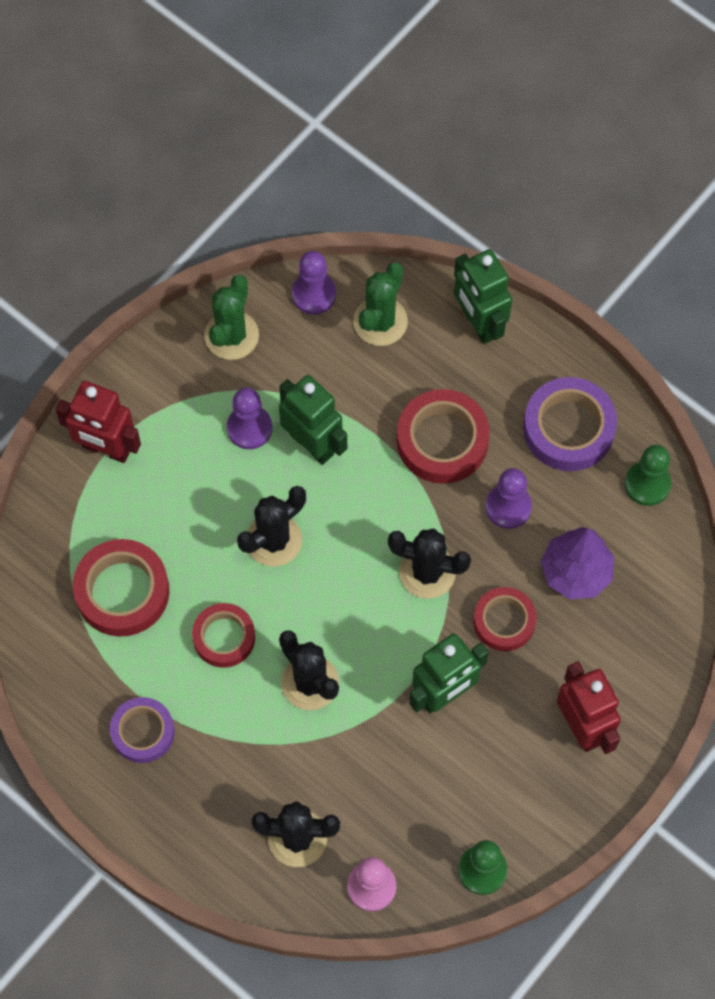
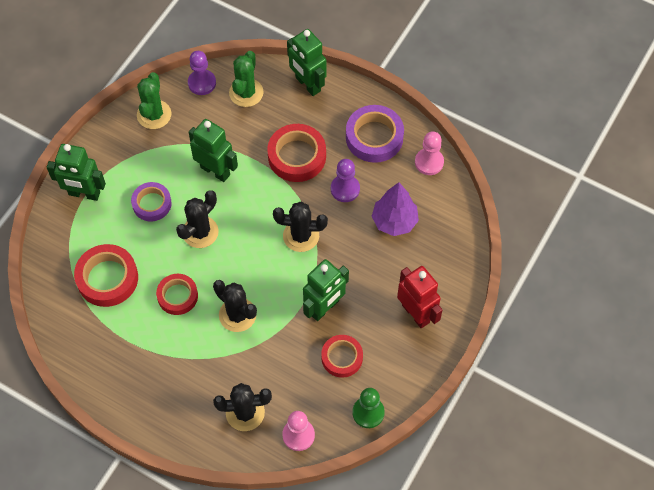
camera: 10 degrees left, 5 degrees down
(106, 449) = (84, 194): red robot -> green robot
(143, 732) = (134, 363): purple tape -> purple tape (152, 204)
(249, 428) = (174, 167): purple pawn -> none
(504, 621) = (354, 258): red tape -> red tape (342, 357)
(647, 484) = (429, 162): green pawn -> pink pawn

